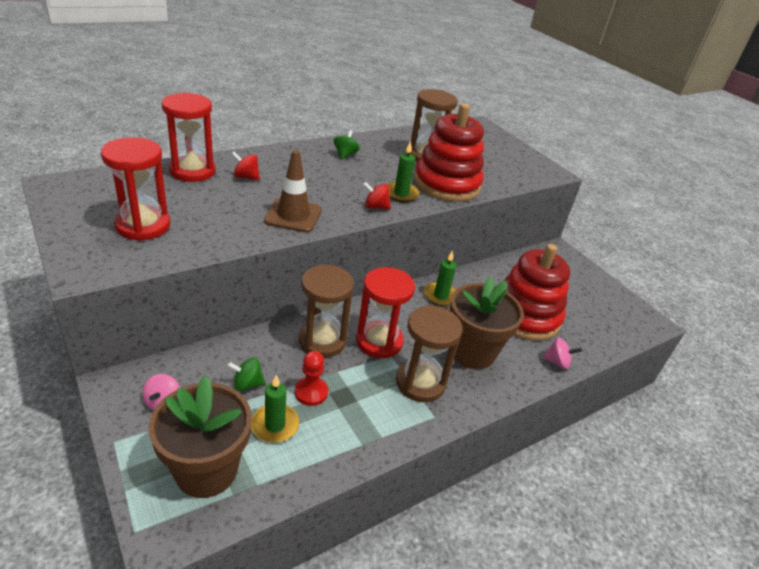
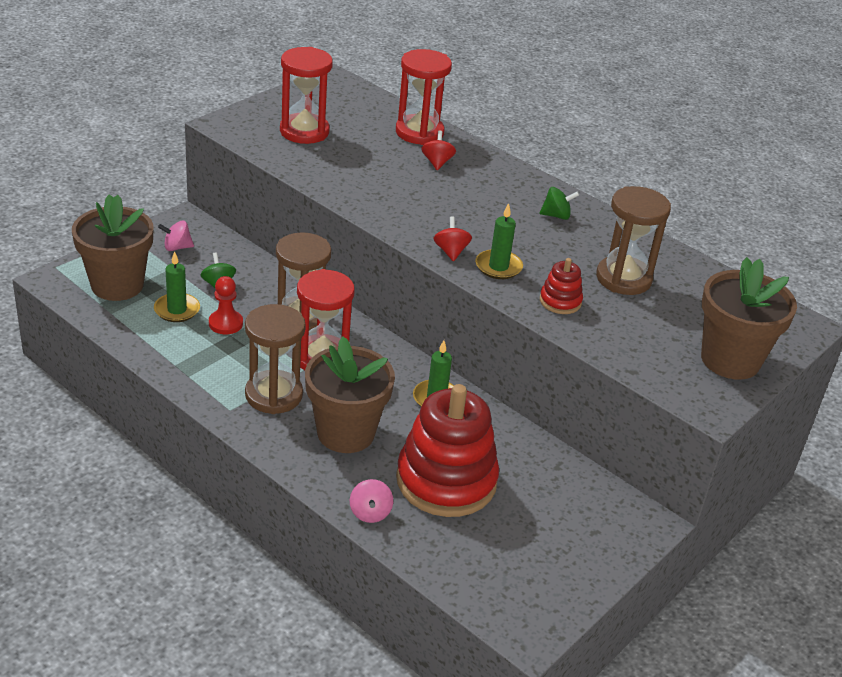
camera: 75 degrees right, 0 degrees up
(293, 215) = (386, 202): brown traffic cone -> none
(447, 184) = (560, 301): red stacking toy -> red stacking toy, size x0.44
(510, 153) = (730, 360): none -> brown flower pot

